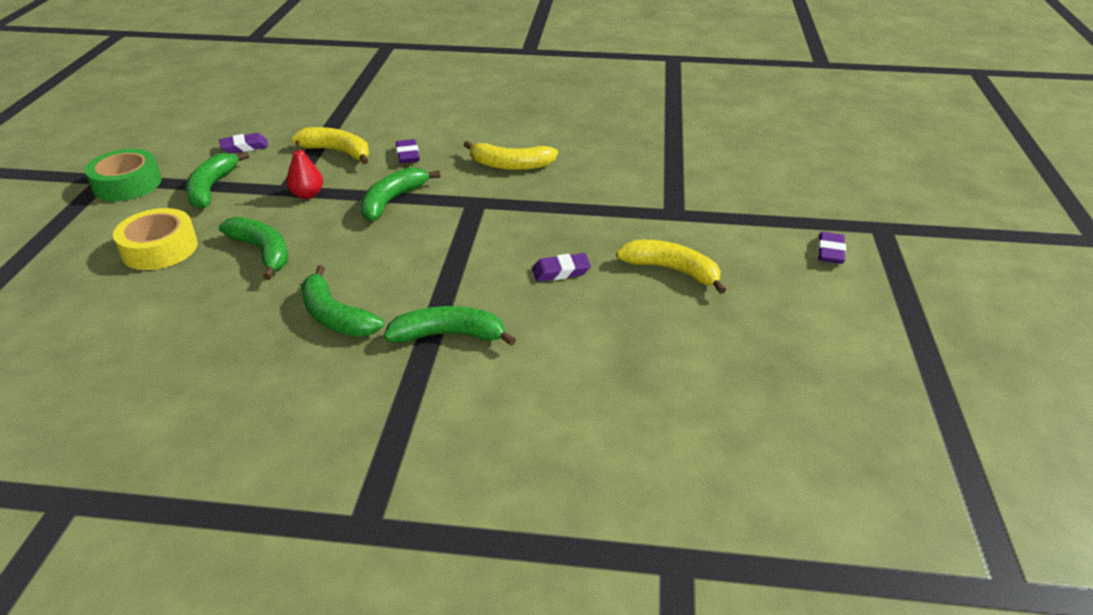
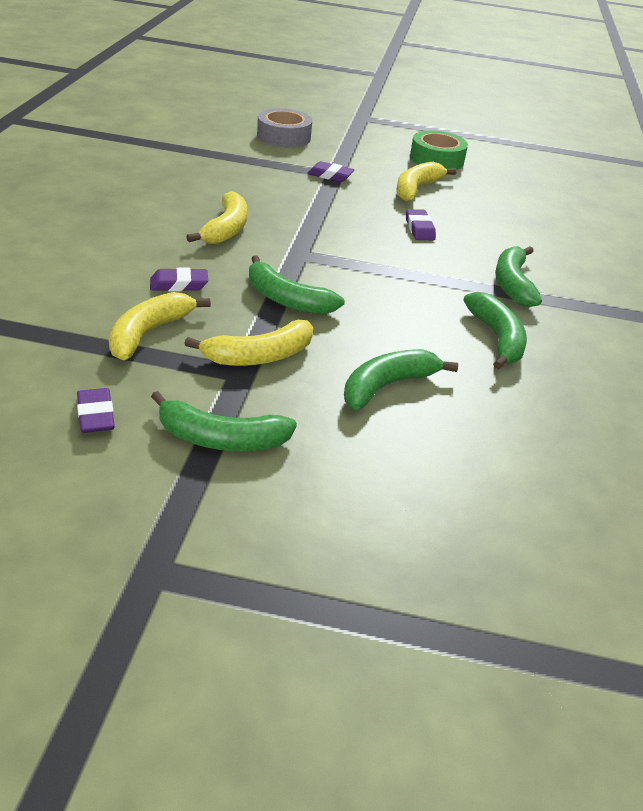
camera: 90 degrees left, 0 degrees up
(127, 184) = (181, 536): green tape -> green tape (436, 159)
(159, 248) = (377, 472): yellow tape -> none
(307, 195) = (259, 356): red pear -> yellow banana
(335, 316) = (497, 338): green banana -> green banana turned 60 degrees counterclockwise
(756, 178) = (283, 137): none -> grey tape
(830, 252) = (392, 137): purple eraser -> purple eraser (330, 175)

